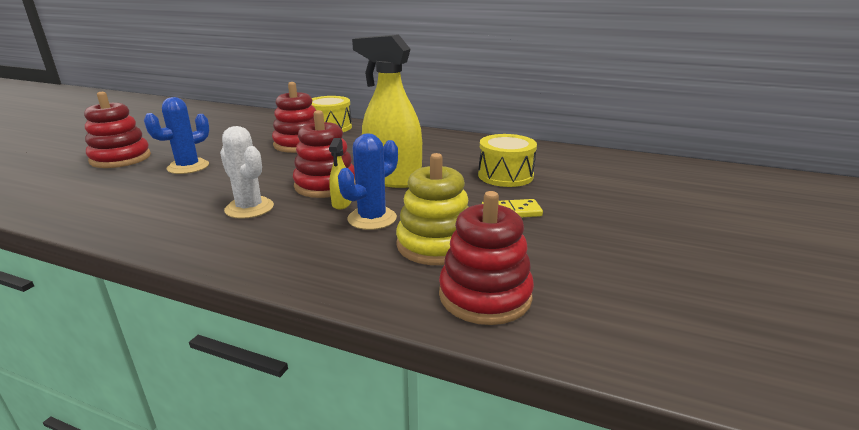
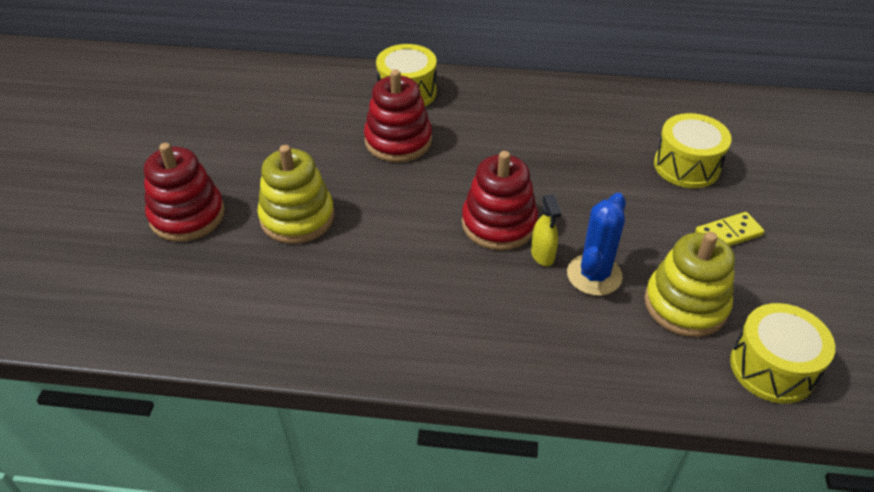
camera: 15 degrees left, 20 degrees up
(188, 167) = (297, 217): blue cactus -> yellow stacking toy
(249, 208) = (446, 284): white cactus -> none
(392, 180) = (567, 198): yellow spray bottle -> none
(485, 296) = (772, 367): red stacking toy -> yellow drum

